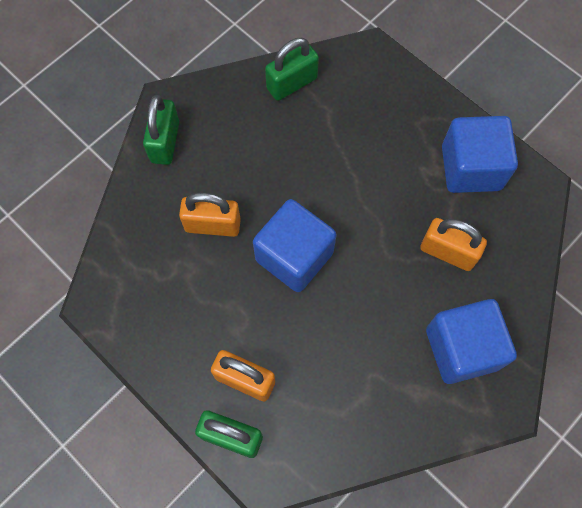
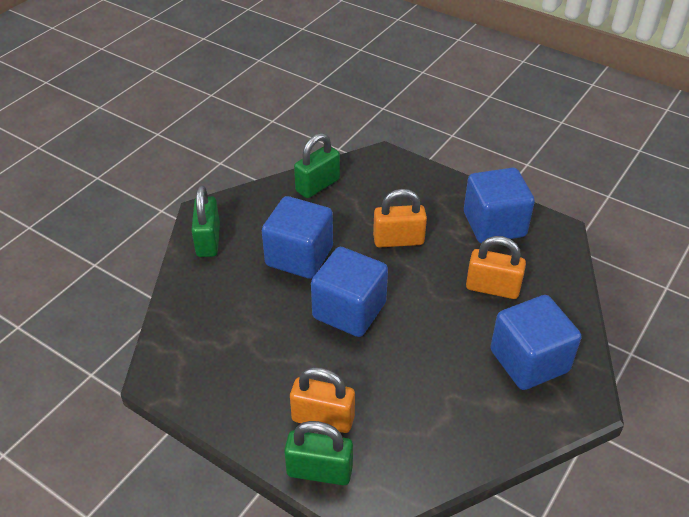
camera: 10 degrees left, 25 degrees down
(212, 225) = (265, 297): orange padlock -> orange padlock (398, 240)
(255, 178) = (299, 256): none -> blue cube

